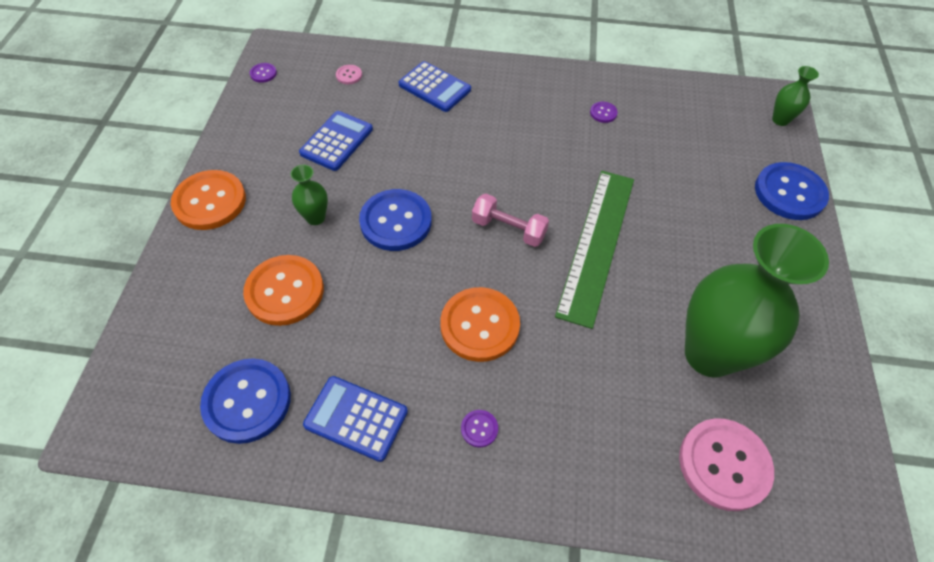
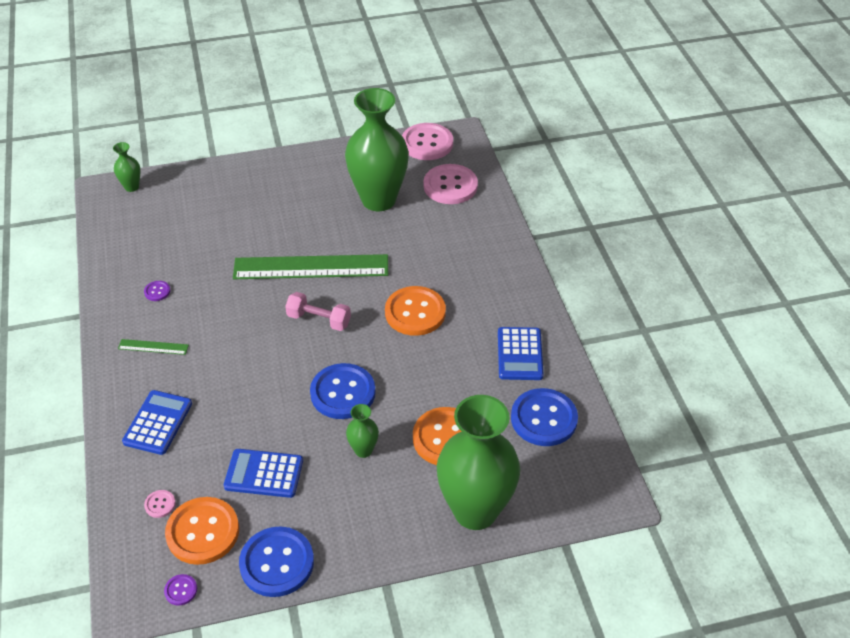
camera: 110 degrees left, 10 degrees down
(185, 285) = (475, 511): none -> green vase
(210, 201) = (381, 542): orange button -> orange button (203, 532)
(479, 429) = (490, 292): purple button -> none
(508, 229) = (319, 320): pink dumbbell -> pink dumbbell turned 75 degrees counterclockwise
(528, 98) = (153, 347): none -> green ruler
(789, 193) = (215, 176): blue button -> blue button (277, 563)
(842, 470) = (427, 143): none -> pink button

